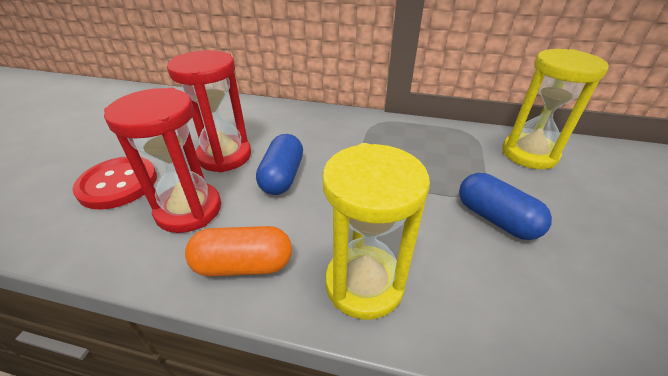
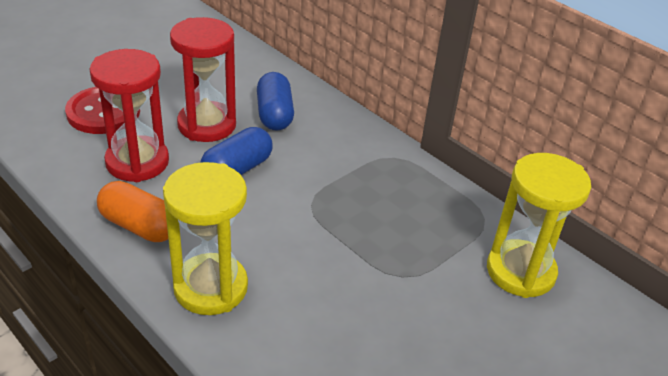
camera: 30 degrees right, 0 degrees up
(495, 219) = (385, 306): blue capsule -> blue capsule (274, 114)

